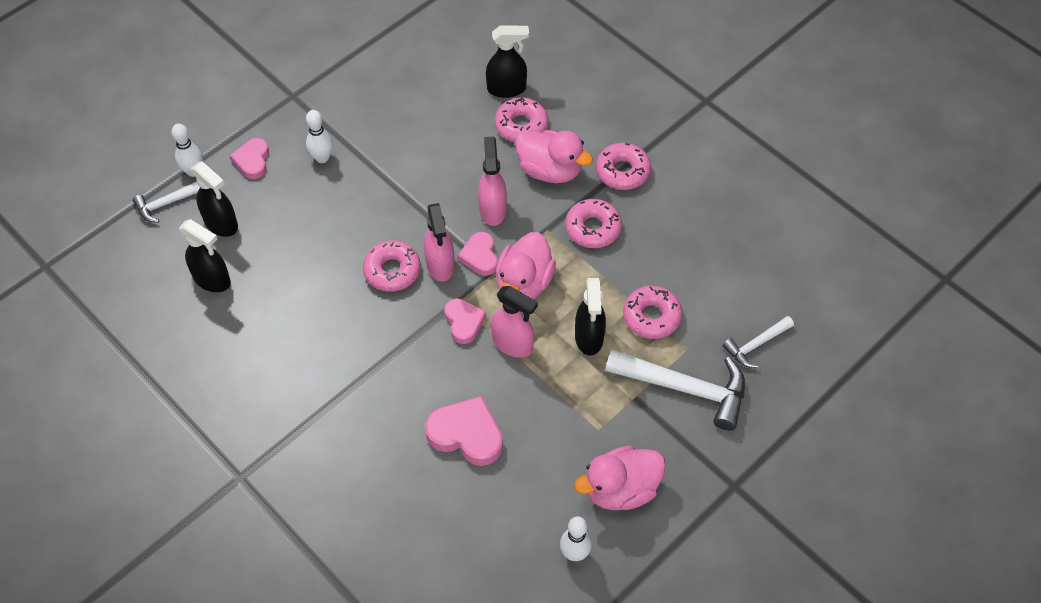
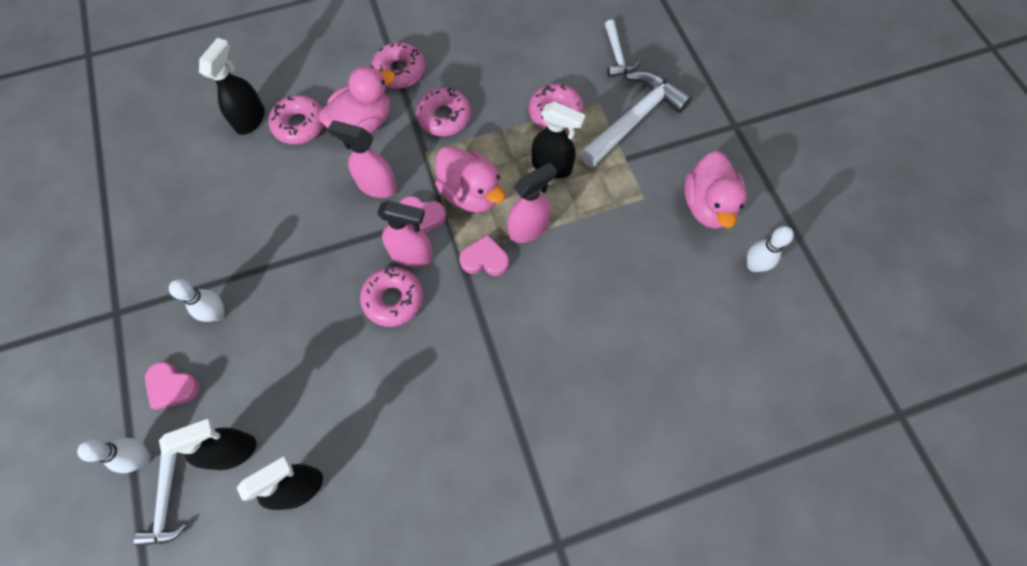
camera: 65 degrees left, 10 degrees up
(466, 434) = (603, 305): pink heart -> none

